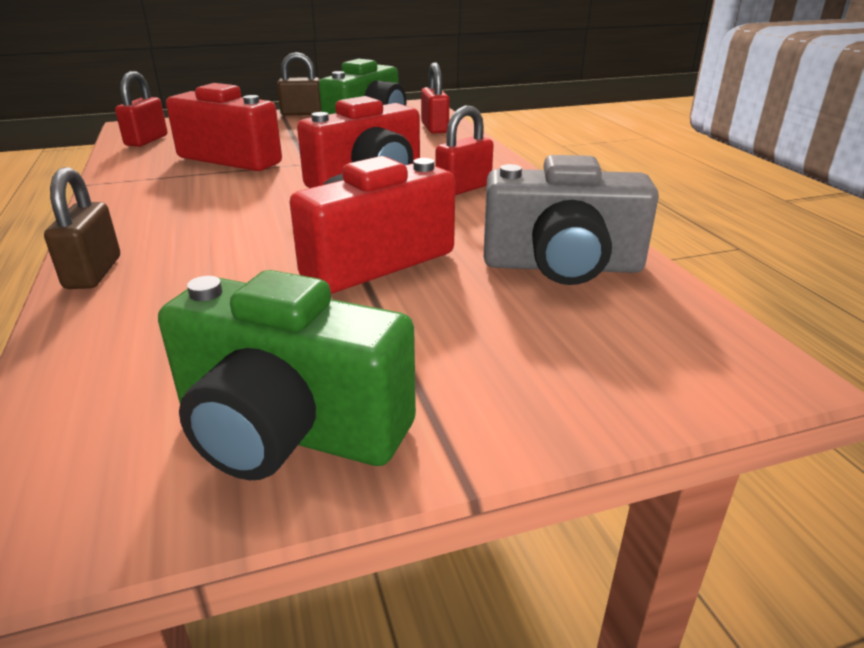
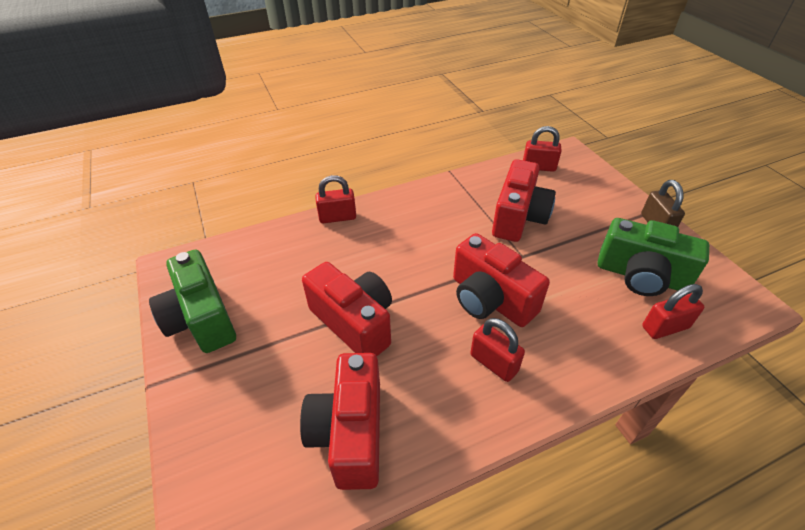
camera: 85 degrees right, 15 degrees up
(93, 273) = (337, 217): brown padlock -> red padlock
(289, 430) = (202, 319): green camera -> green camera turned 45 degrees counterclockwise
(562, 266) = (350, 433): grey camera -> red camera

